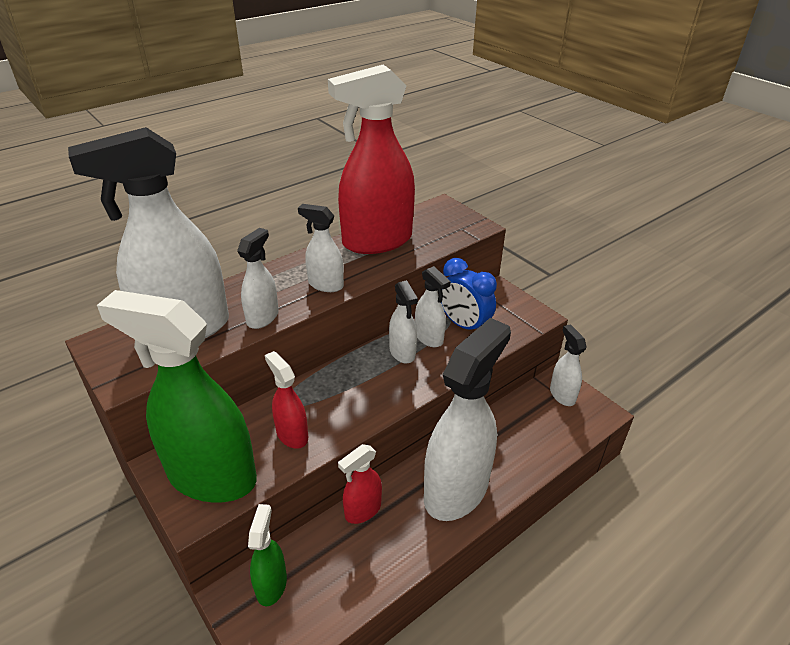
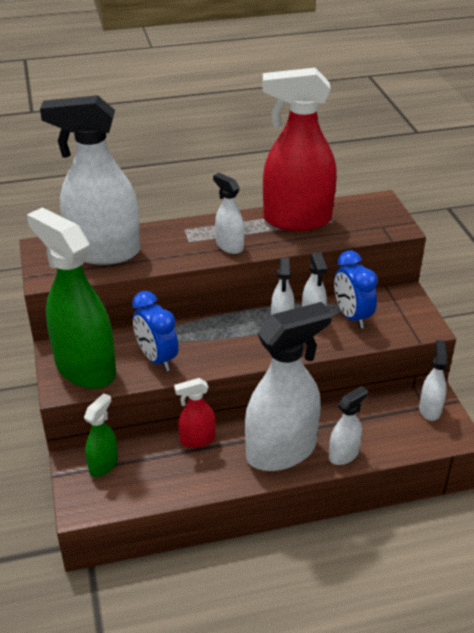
camera: 25 degrees right, 0 degrees up
(263, 317) = (165, 259): white spray bottle -> white spray bottle (344, 454)
(292, 434) = (157, 358): red spray bottle -> blue clock

